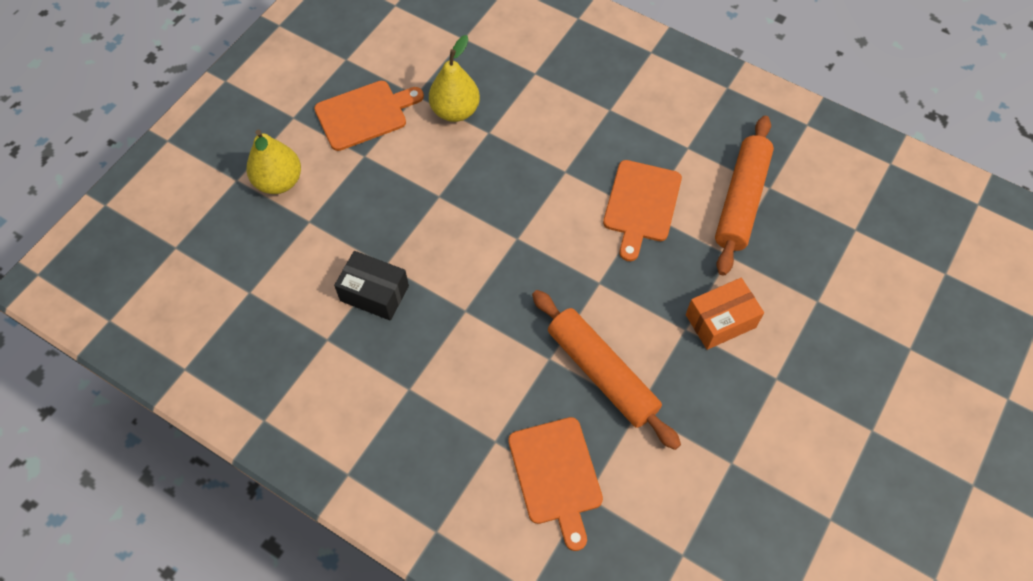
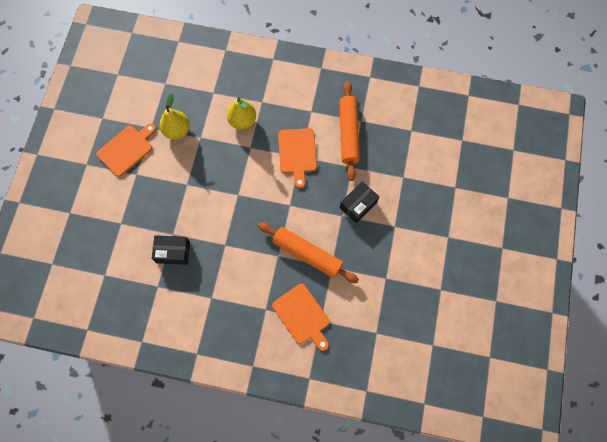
camera: 20 degrees left, 10 degrees up
(279, 181) = (94, 206): yellow pear -> yellow pear (242, 121)
(720, 321) = (358, 205): orange box -> black box

